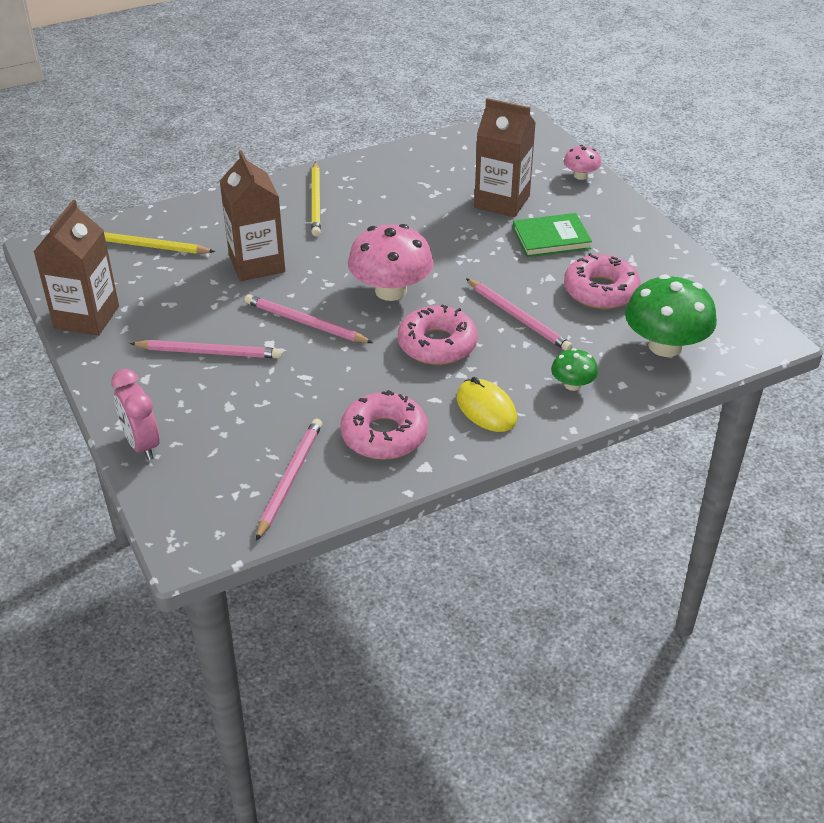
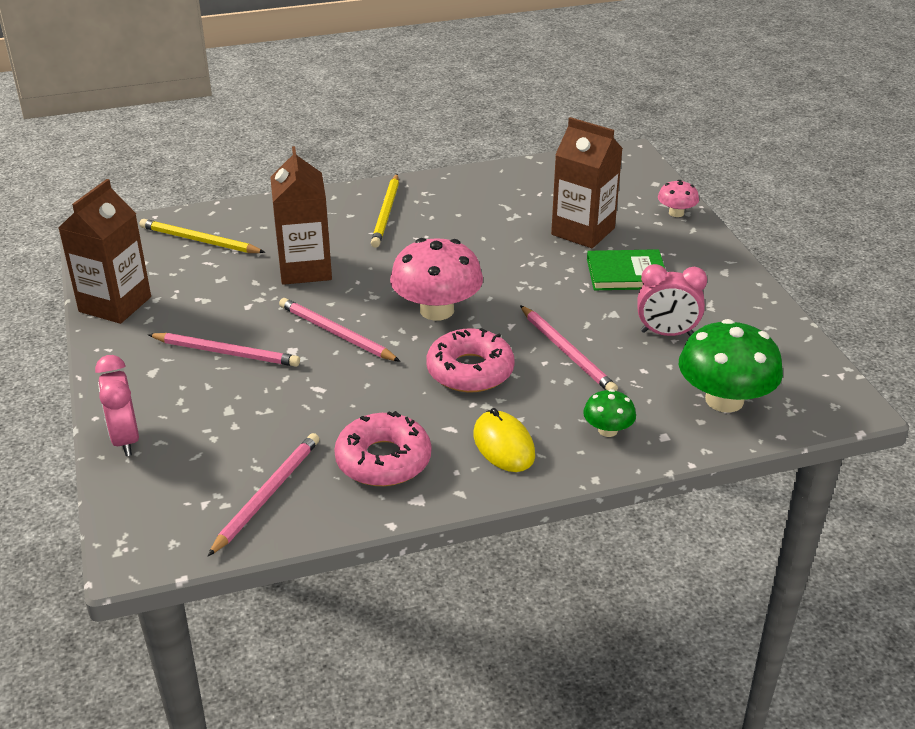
camera: 10 degrees right, 5 degrees down
(601, 291) = (666, 333): pink donut -> pink clock

